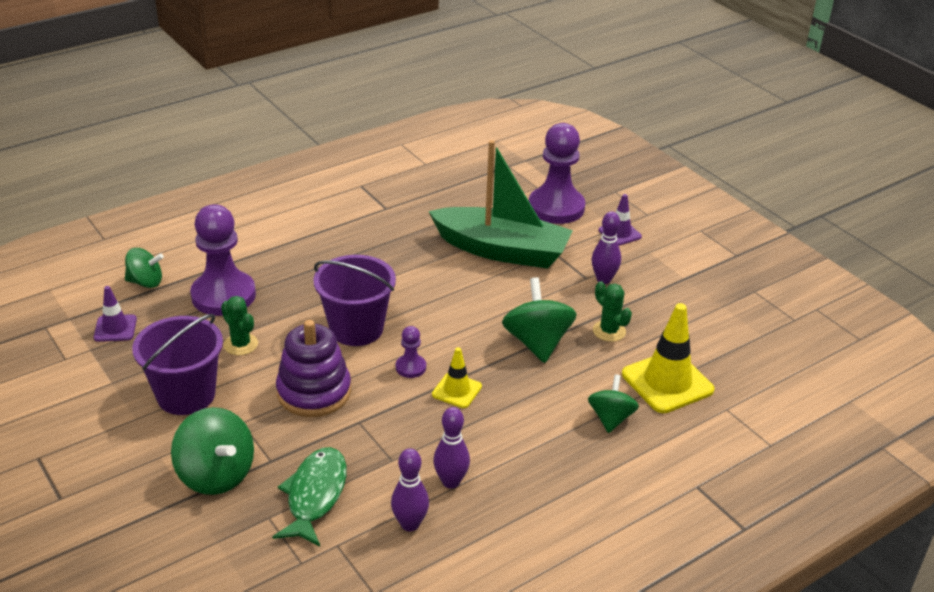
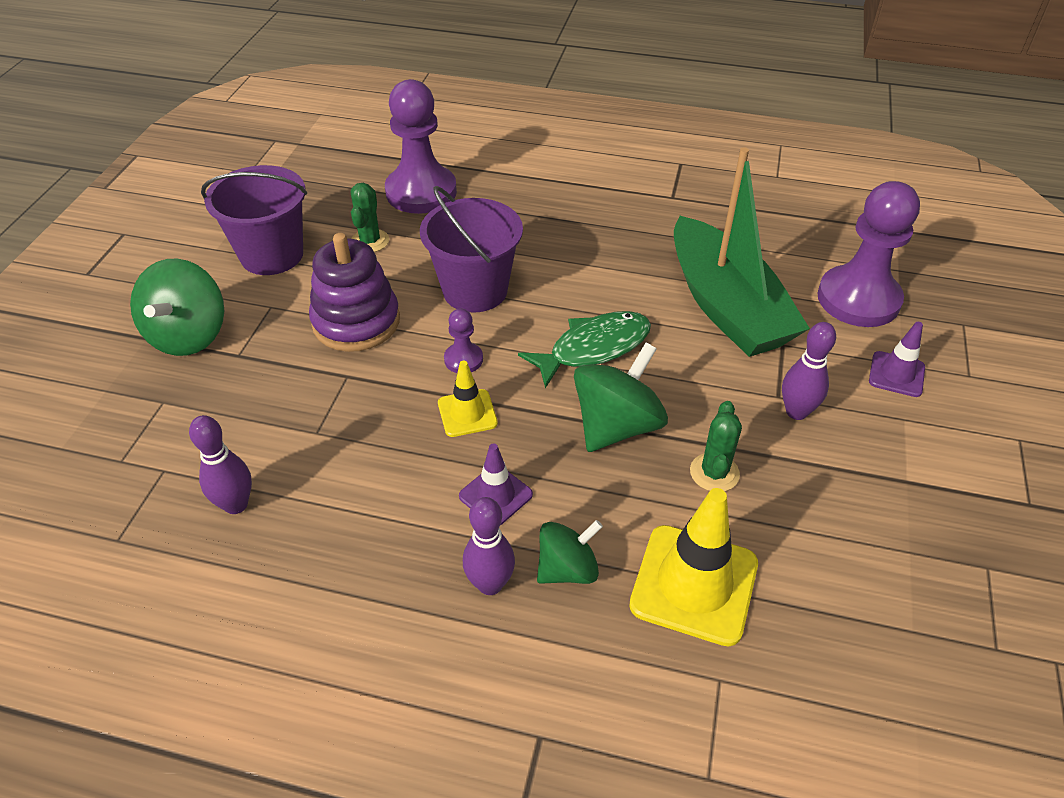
camera: 50 degrees right, 10 degrees up
(115, 328) = (312, 170): purple traffic cone -> purple traffic cone (495, 495)
(146, 282) = (386, 147): green spinning top -> none
(315, 495) = (217, 412): green fish -> green fish (594, 348)
(451, 482) = (326, 496): purple bowling pin -> purple bowling pin (490, 584)

